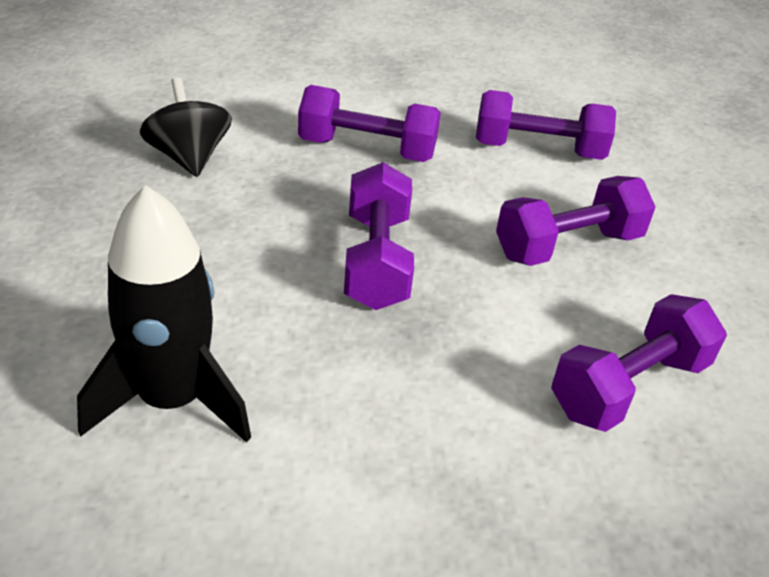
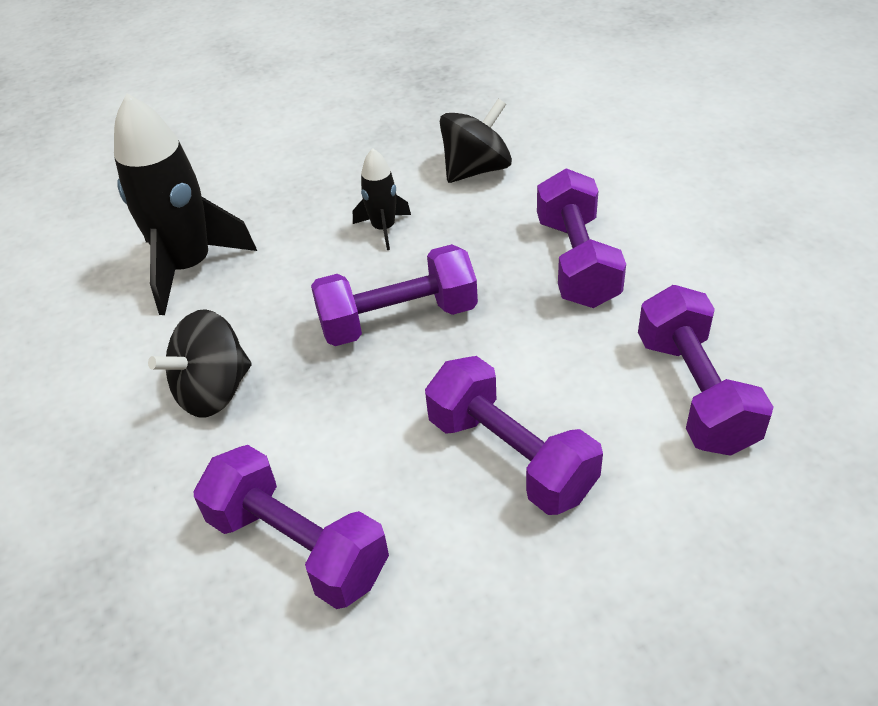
camera: 80 degrees right, 5 degrees up
(231, 236) = (384, 228): none -> black rocket
(408, 412) = (214, 391): none -> black spinning top

